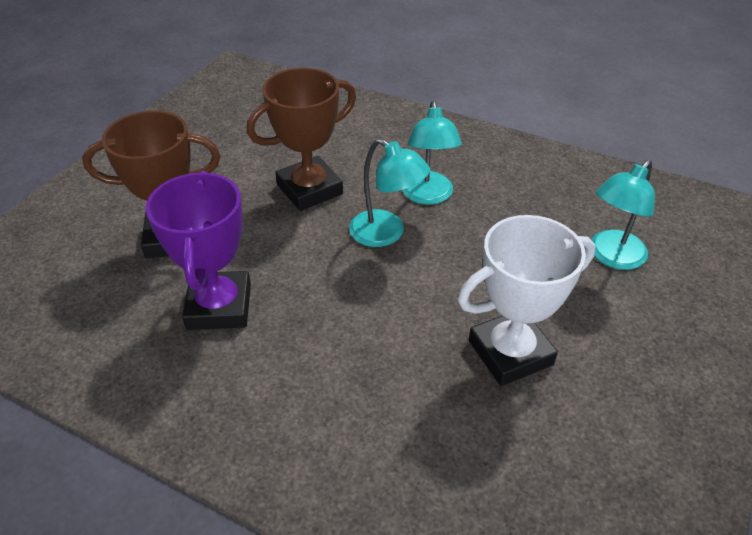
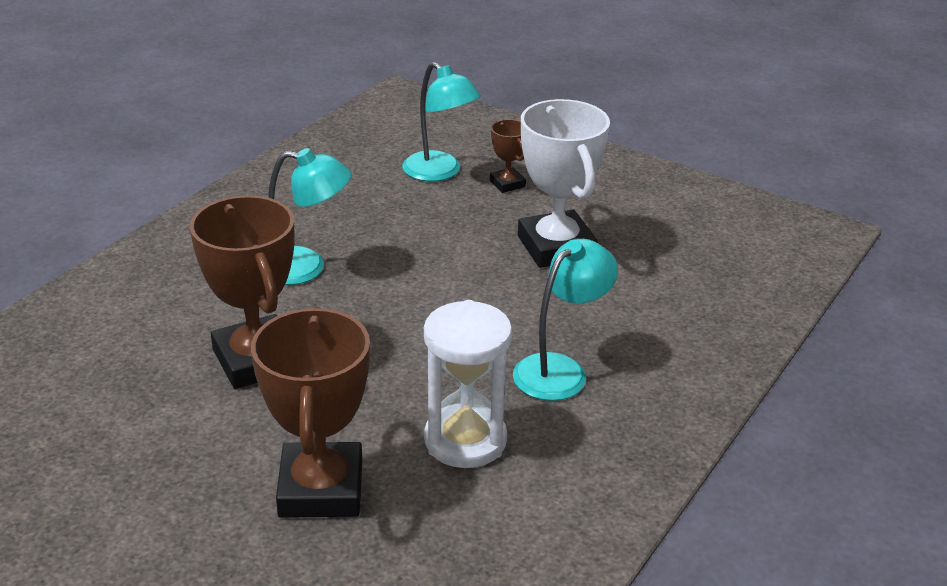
camera: 85 degrees left, 10 degrees down
(219, 306) = (465, 440): purple trophy -> white hourglass
(386, 234) = (367, 304): turquoise lamp -> turquoise lamp (560, 370)
(615, 308) = (507, 184): none -> brown trophy

